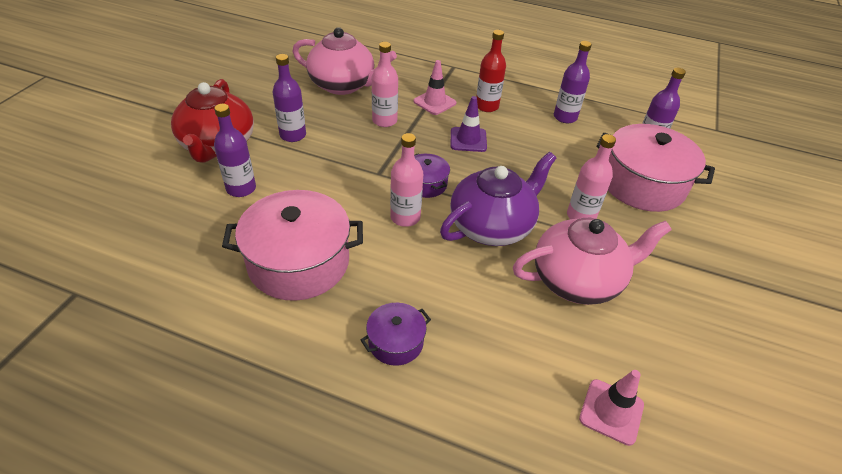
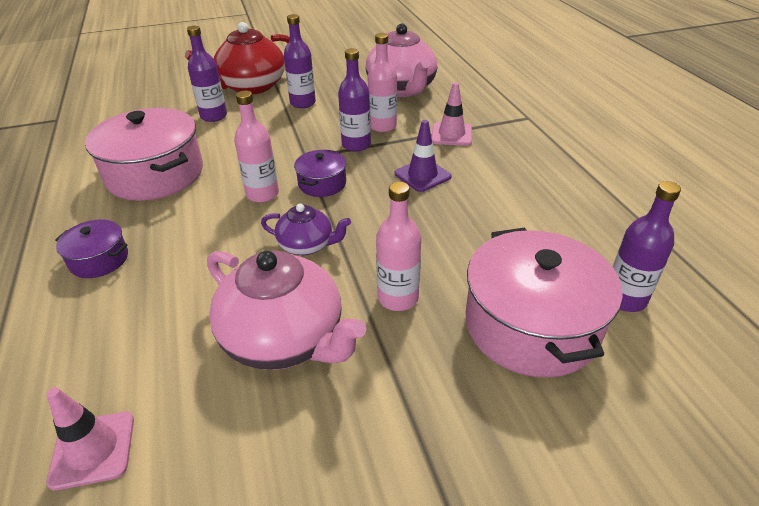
camera: 55 degrees right, 5 degrees down
(487, 106) = (495, 161): red bottle -> none
(492, 226) = (307, 245): purple teapot -> purple teapot, size x0.54
(565, 117) = (566, 213): purple bottle -> purple bottle (356, 145)

